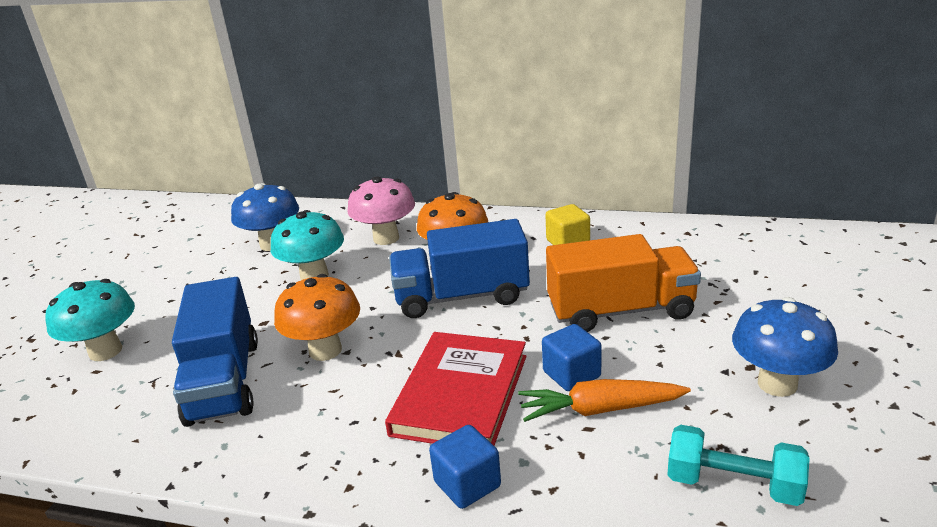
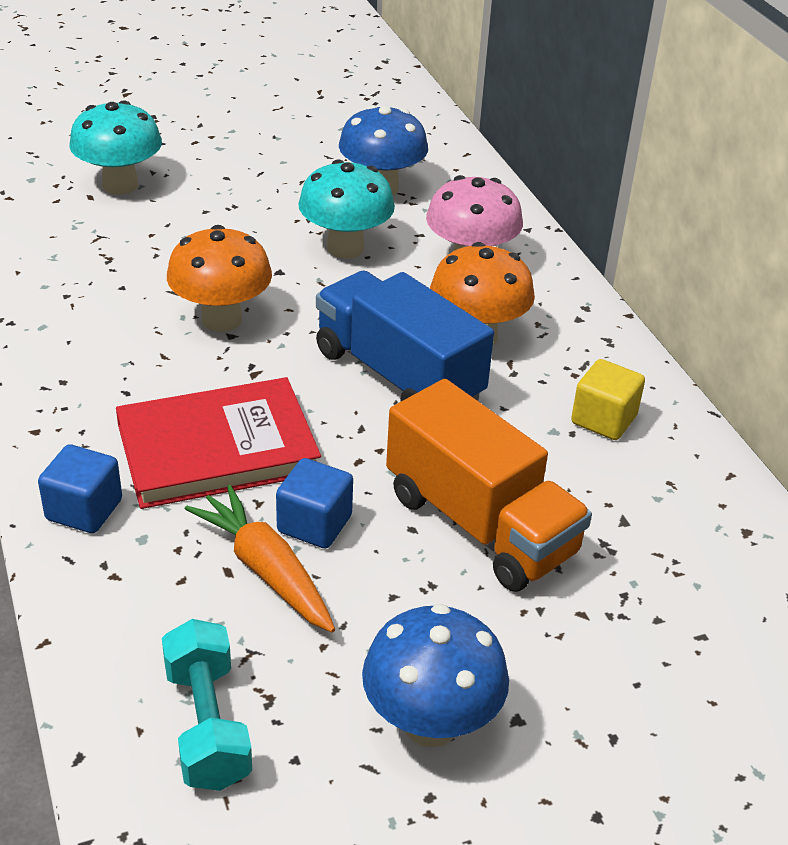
camera: 50 degrees right, 10 degrees up
(224, 381) = (128, 279): blue truck -> none

